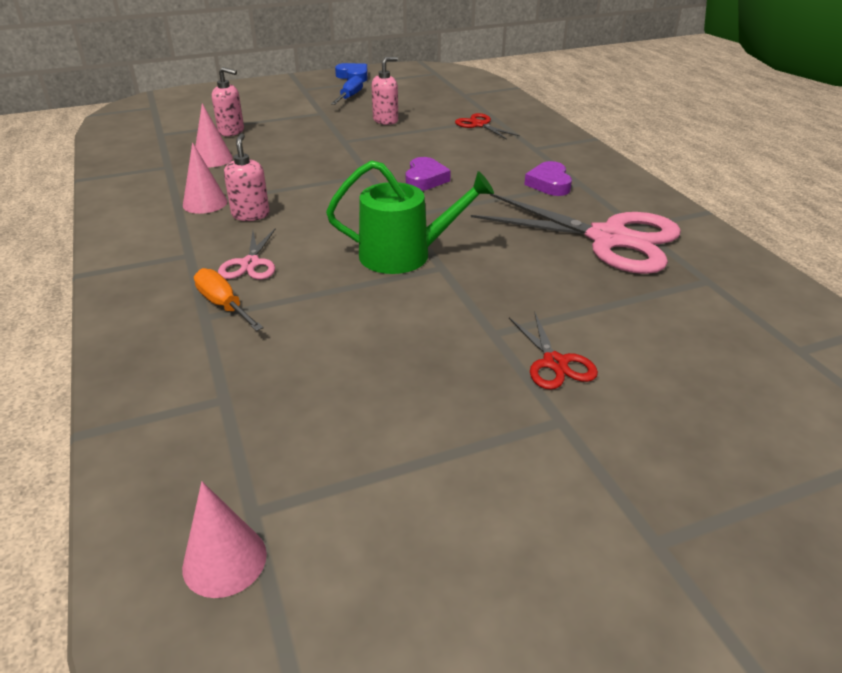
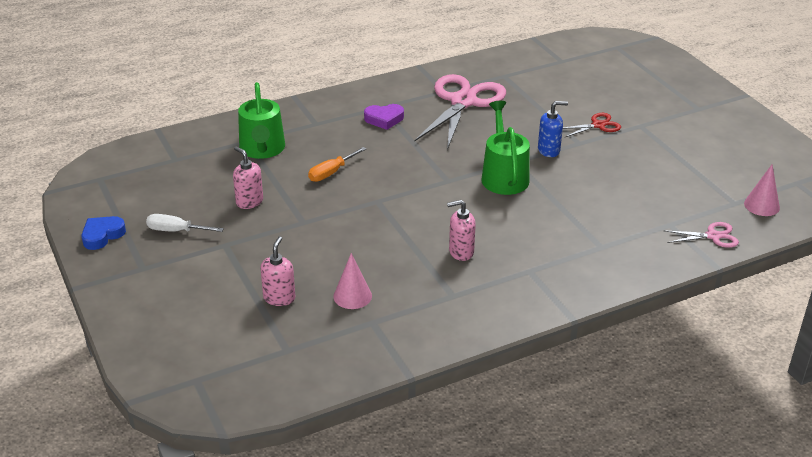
camera: 95 degrees left, 0 degrees up
(205, 203) = (445, 281): pink cone -> none
(223, 305) = (586, 241): orange screwdriver -> orange screwdriver (331, 172)
(250, 263) = (533, 239): pink scissors -> pink scissors (713, 236)
(349, 97) = (176, 231): blue screwdriver -> white screwdriver
(425, 179) = (383, 173): purple heart -> none
(470, 299) = (549, 150): none -> blue soap dispenser
(479, 125) = (262, 149): red scissors -> green watering can

